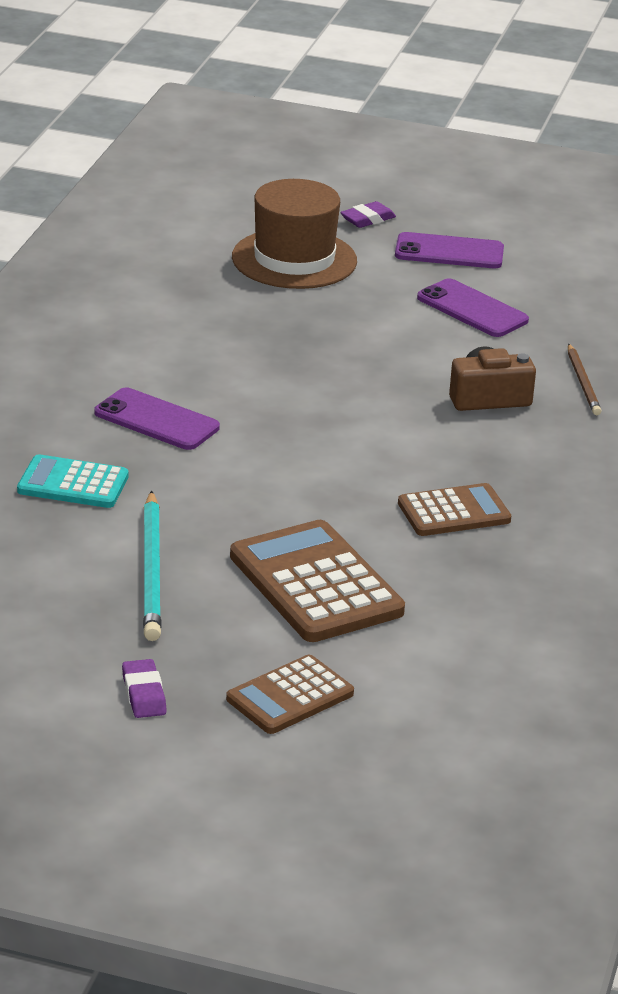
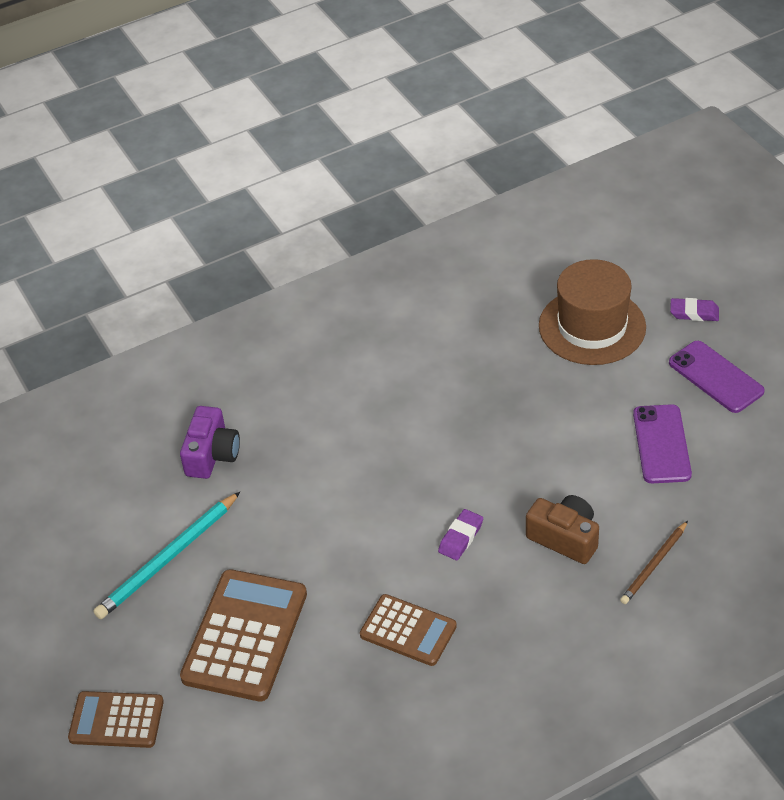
camera: 50 degrees right, 15 degrees up
(73, 483) = (212, 455): turquoise calculator -> purple camera
(144, 694) = (44, 658): purple eraser -> purple eraser (461, 537)
(156, 420) = (324, 429): purple phone -> none

